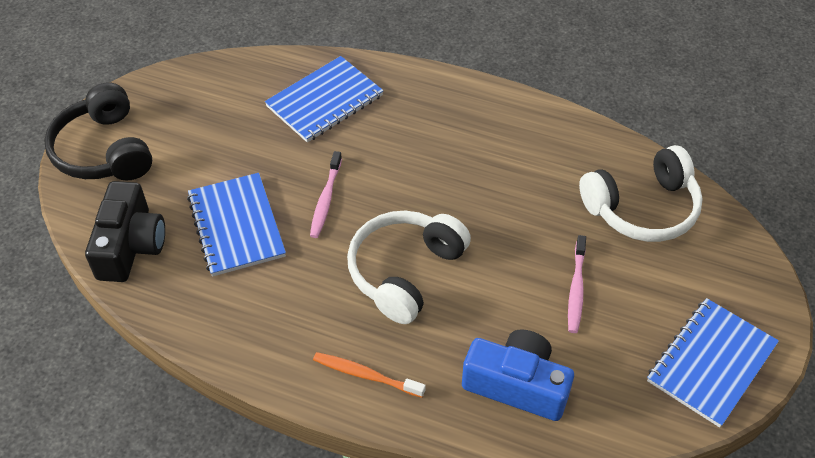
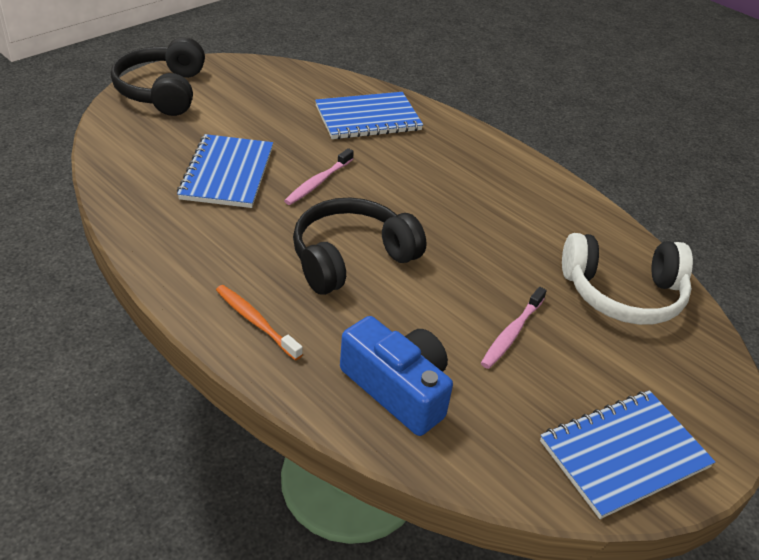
camera: 20 degrees right, 10 degrees down
(130, 245) = (131, 156): black camera -> none
(405, 272) = (351, 258): white headphones -> black headphones

